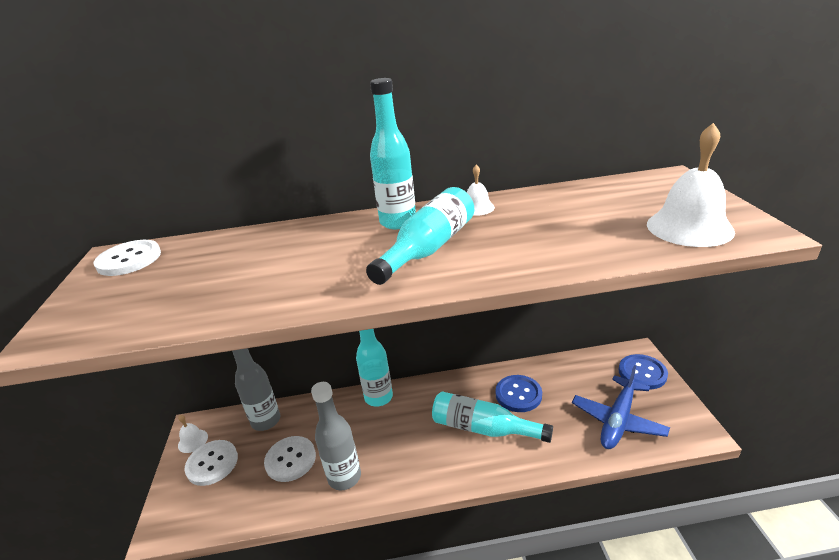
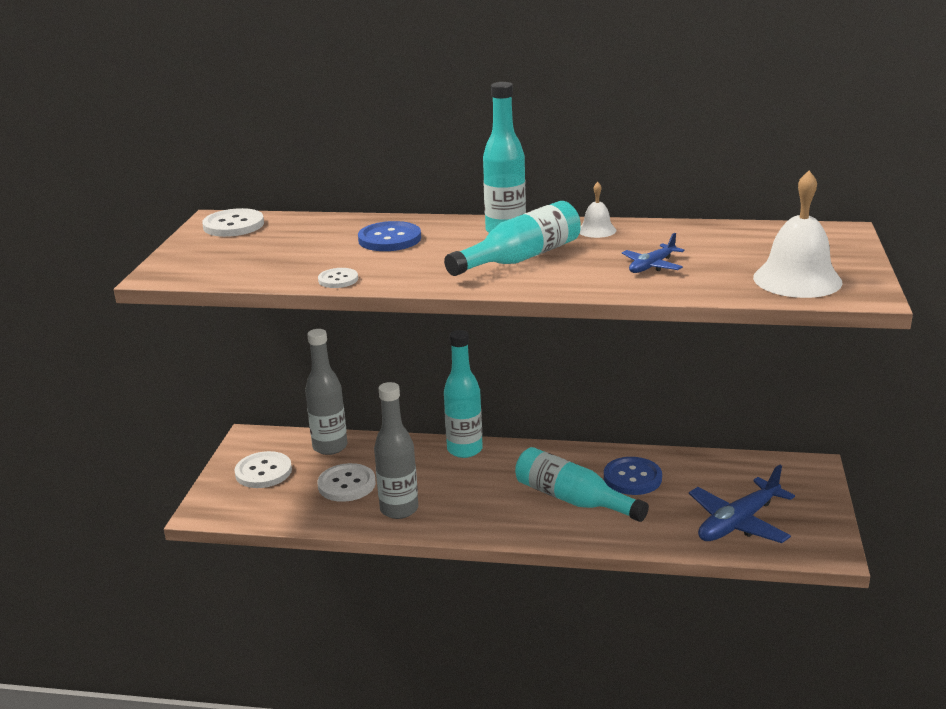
camera: 15 degrees right, 5 degrees down
(193, 441) = (247, 449): white bell -> none
(254, 309) = (338, 279): none -> white button
(553, 236) = (652, 266): none -> blue plane
(642, 373) = (803, 487): blue button -> blue button (389, 239)

